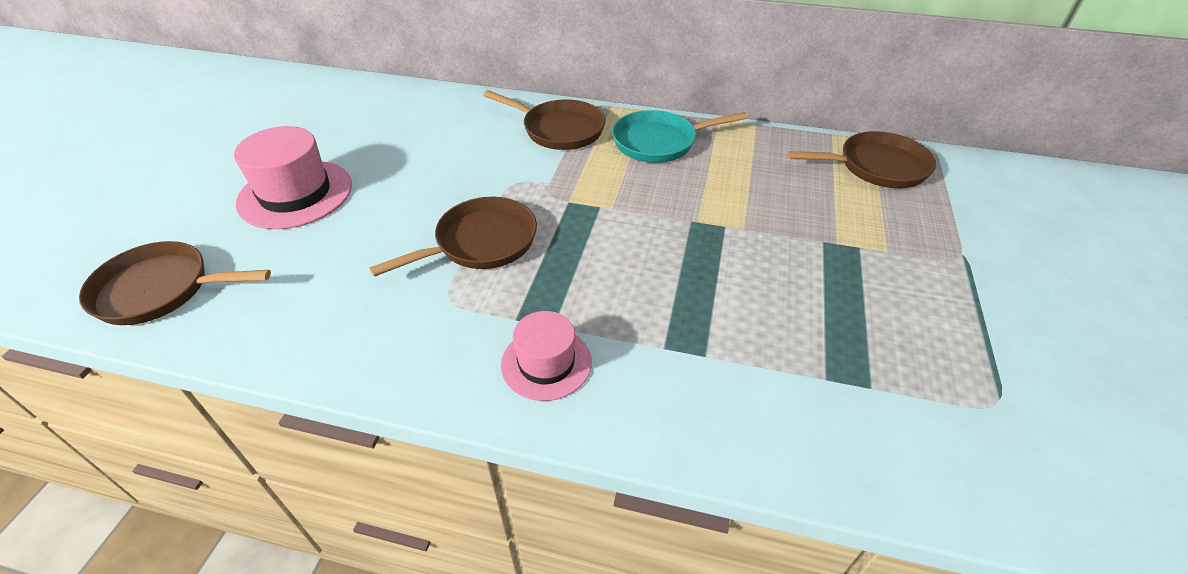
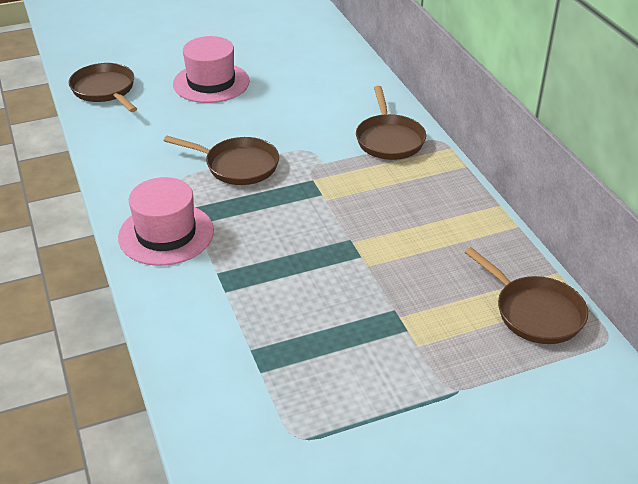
camera: 55 degrees right, 5 degrees down
(546, 363) = (166, 234): pink hat -> pink hat, size x1.59
(659, 142) = (429, 189): turquoise pan -> none

